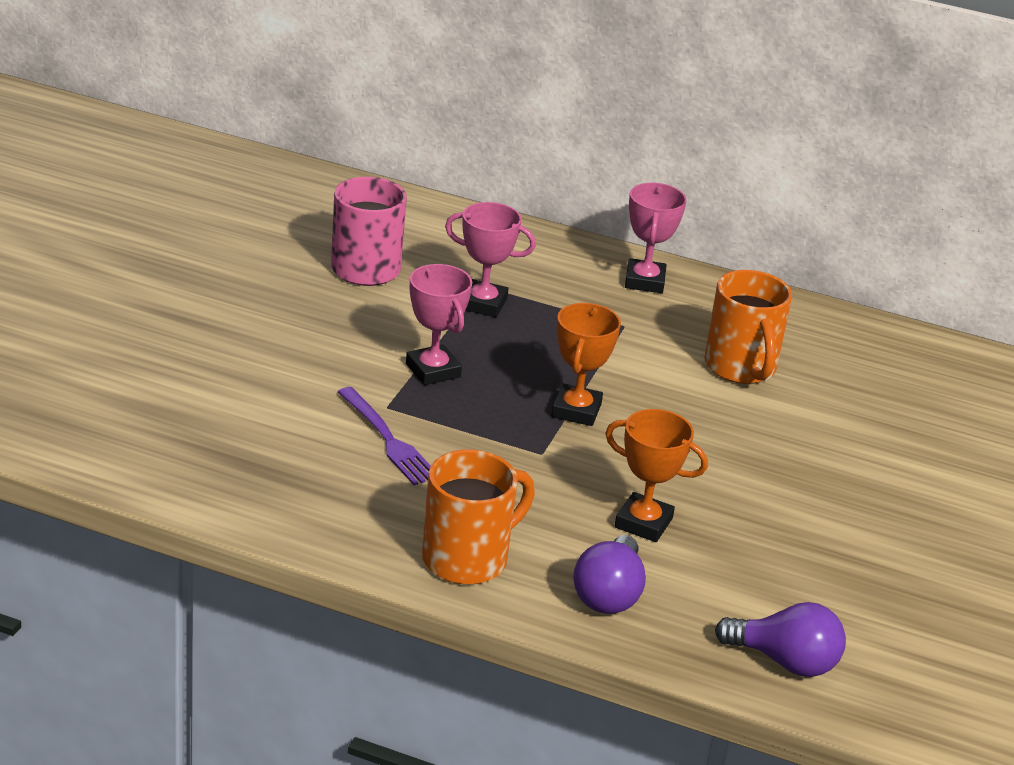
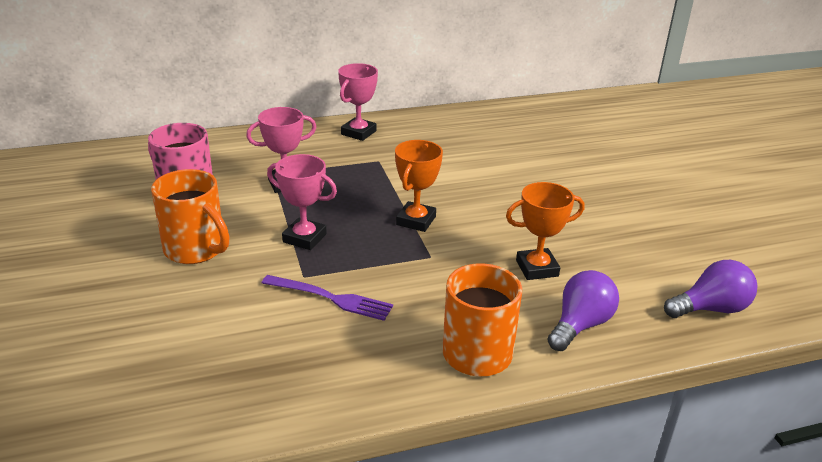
camera: 35 degrees left, 0 degrees up
(576, 410) = (416, 220): orange trophy -> orange trophy turned 45 degrees clockwise
(608, 594) = (580, 325): purple light bulb -> purple light bulb turned 120 degrees counterclockwise
(644, 281) = (358, 133): pink trophy -> pink trophy turned 60 degrees clockwise
(741, 368) = (465, 156): orange mug -> orange mug (196, 250)

